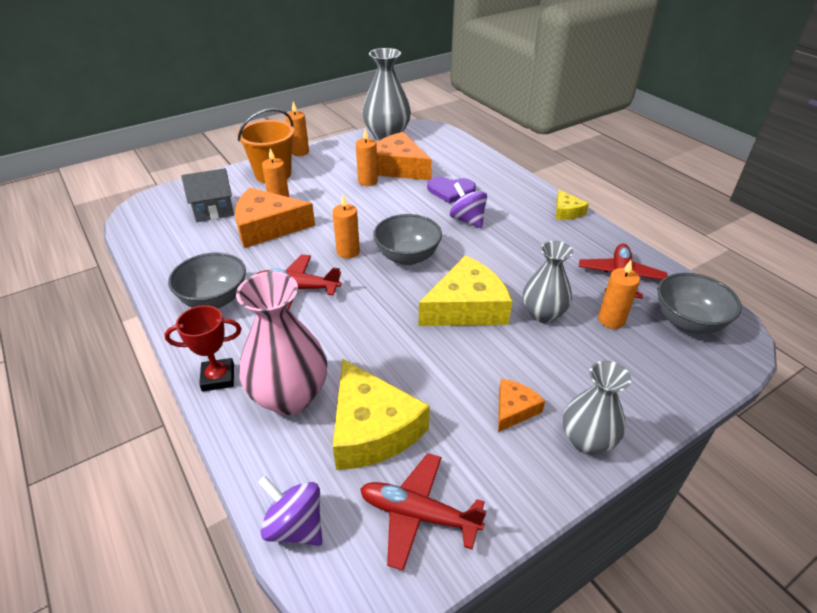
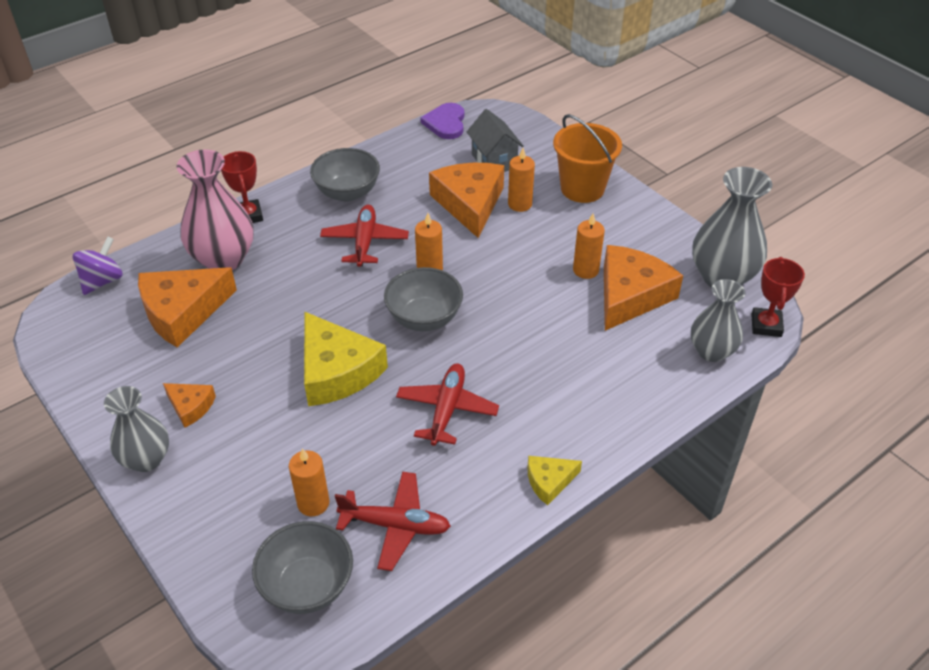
camera: 85 degrees right, 5 degrees up
(300, 152) = (645, 201): orange candle -> none
(372, 428) = (183, 312): yellow cheese -> orange cheese
(418, 514) = (97, 345): red plane -> red plane (447, 409)
(432, 129) = (766, 325): none -> red trophy
(450, 191) = (580, 352): purple heart -> purple heart (445, 123)
(467, 220) = (509, 370): purple spinning top -> none
(543, 314) = (325, 438): grey vase -> grey vase (711, 351)

